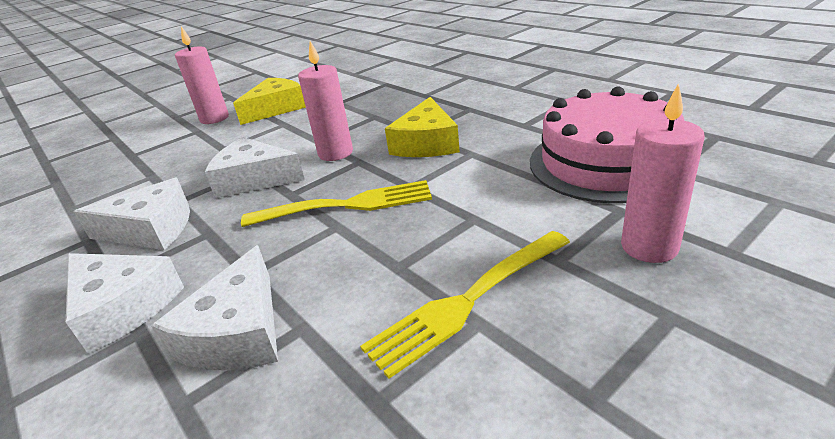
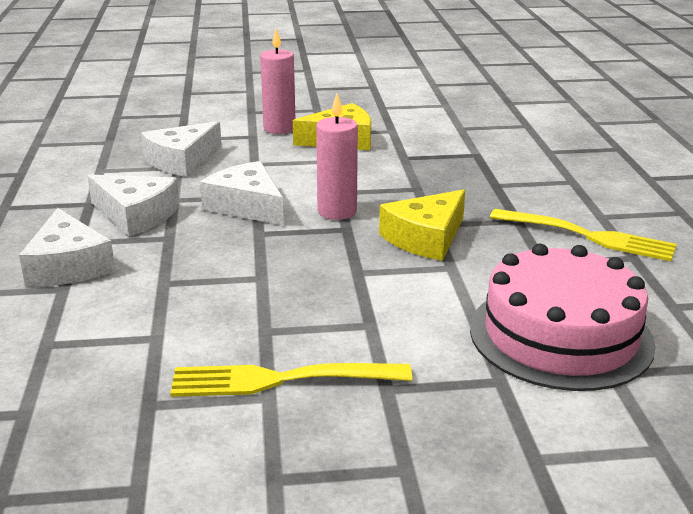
camera: 30 degrees right, 5 degrees down
(238, 332) = (116, 319): white cheese -> white cheese (182, 161)
(345, 206) = (287, 264): yellow fork -> yellow fork (587, 236)
(649, 247) = (473, 418): pink candle -> none

